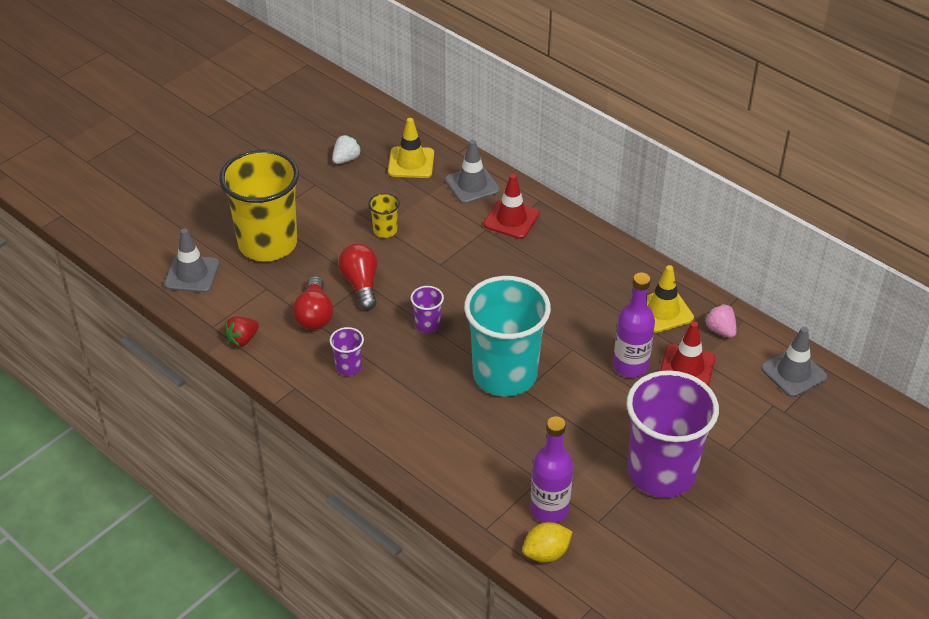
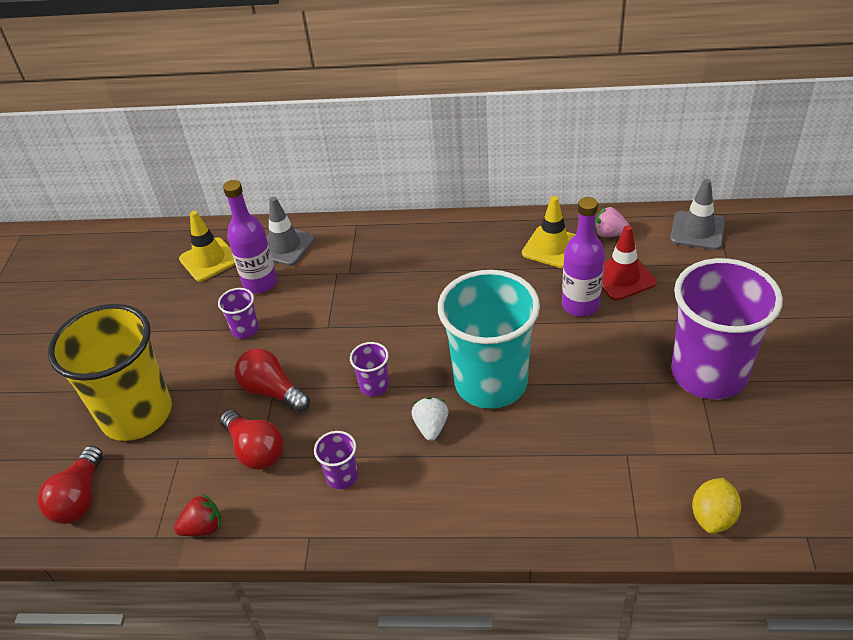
camera: 35 degrees left, 0 degrees up
(192, 274) = (80, 498): grey traffic cone -> red light bulb
(242, 340) = (203, 527): red strawberry -> red strawberry turned 120 degrees counterclockwise
(346, 159) = (142, 292): white strawberry -> white strawberry (431, 427)
(385, 230) = (245, 330): yellow cup -> purple cup
(511, 219) = (349, 252): red traffic cone -> none
(549, 509) = (667, 474): purple bottle -> purple bottle (260, 283)

